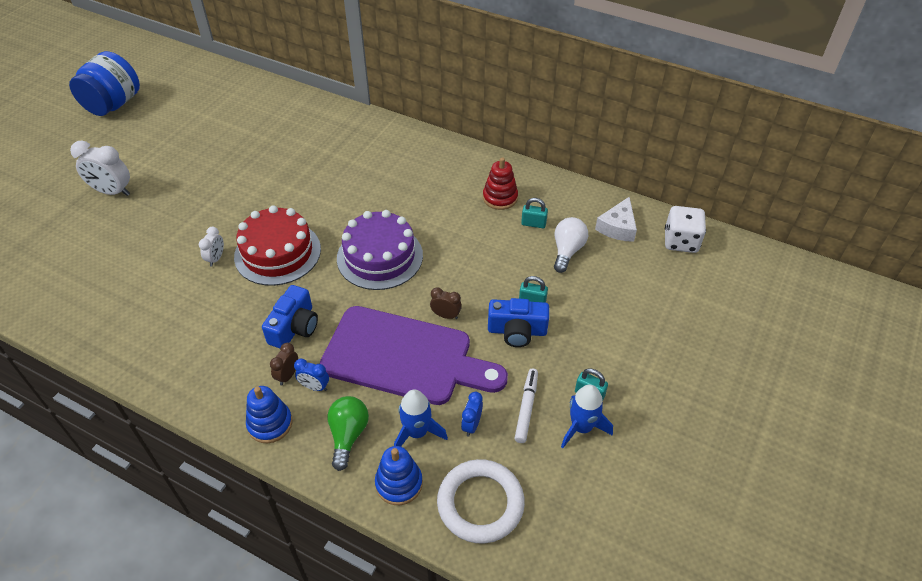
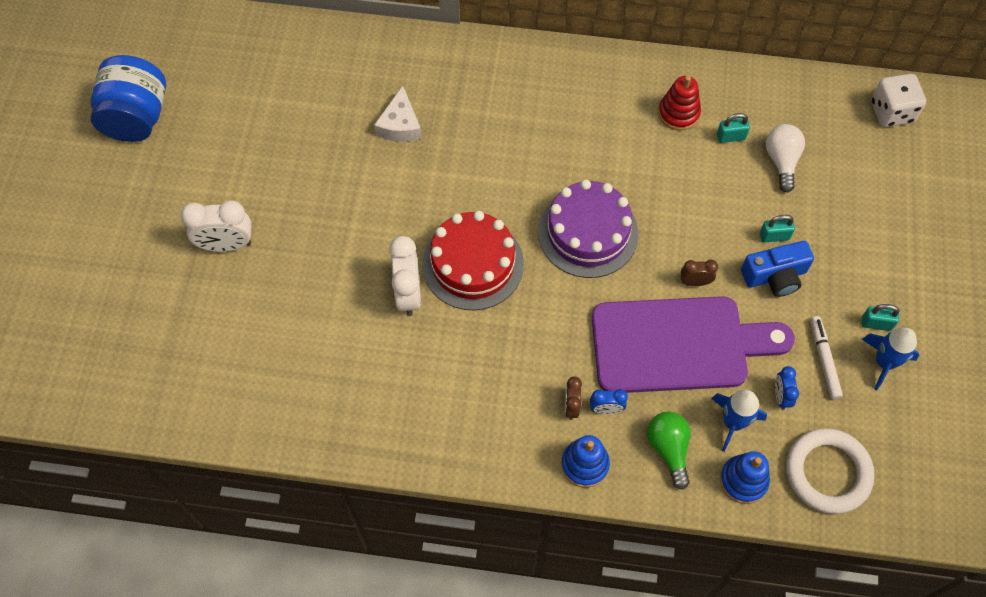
camera: 20 degrees left, 15 degrees up
(216, 258) = (408, 294): white clock -> white clock, size x1.82
(294, 327) = (546, 349): blue camera -> none
(618, 227) = (820, 113): white cheese -> white cheese (400, 125)

